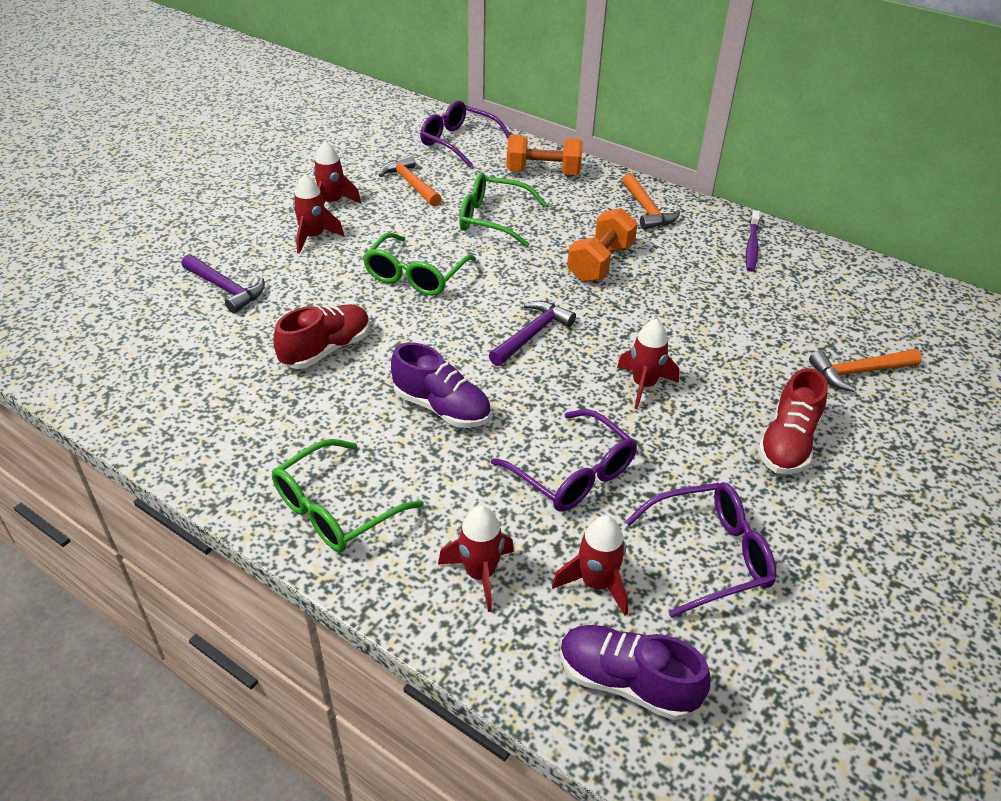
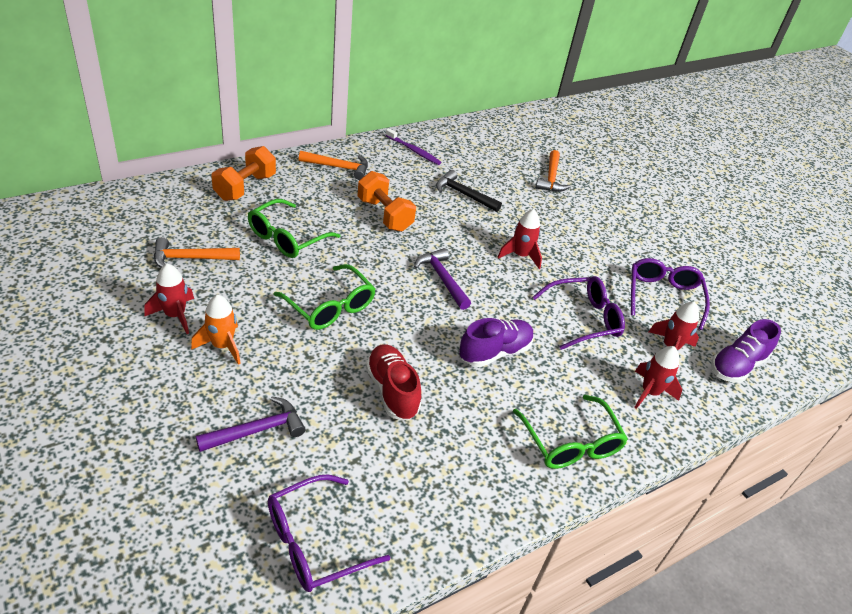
camera: 70 degrees left, 0 degrees up
(313, 237) = (222, 346): red rocket -> orange rocket
(458, 142) = (150, 207): purple glasses -> purple glasses (314, 542)
(713, 307) = (463, 194): none -> black hammer
(787, 443) = (594, 229): red shoe -> none

